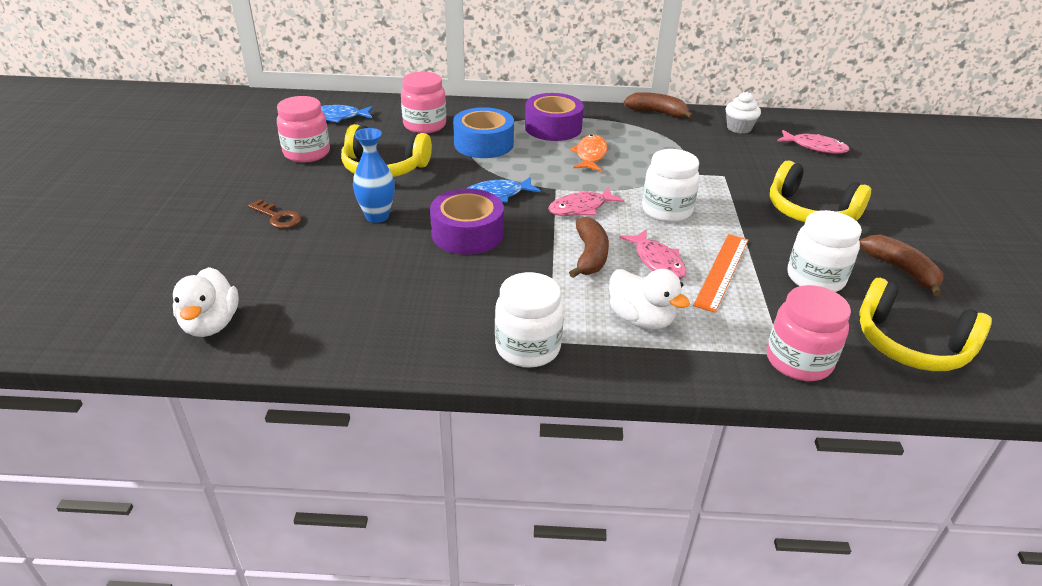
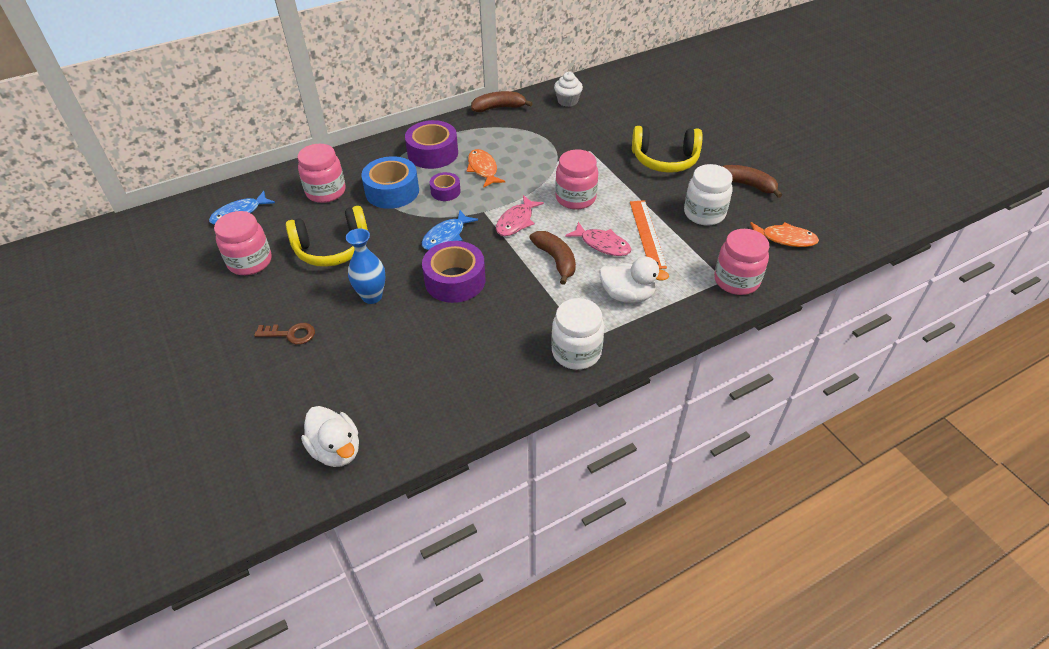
camera: 30 degrees left, 10 degrees up
(534, 160) = (445, 191): none -> purple tape
(666, 210) = (575, 198): white jar -> pink jar
(815, 147) = (629, 100): pink fish -> none
(910, 344) = (785, 239): yellow headphones -> orange fish

